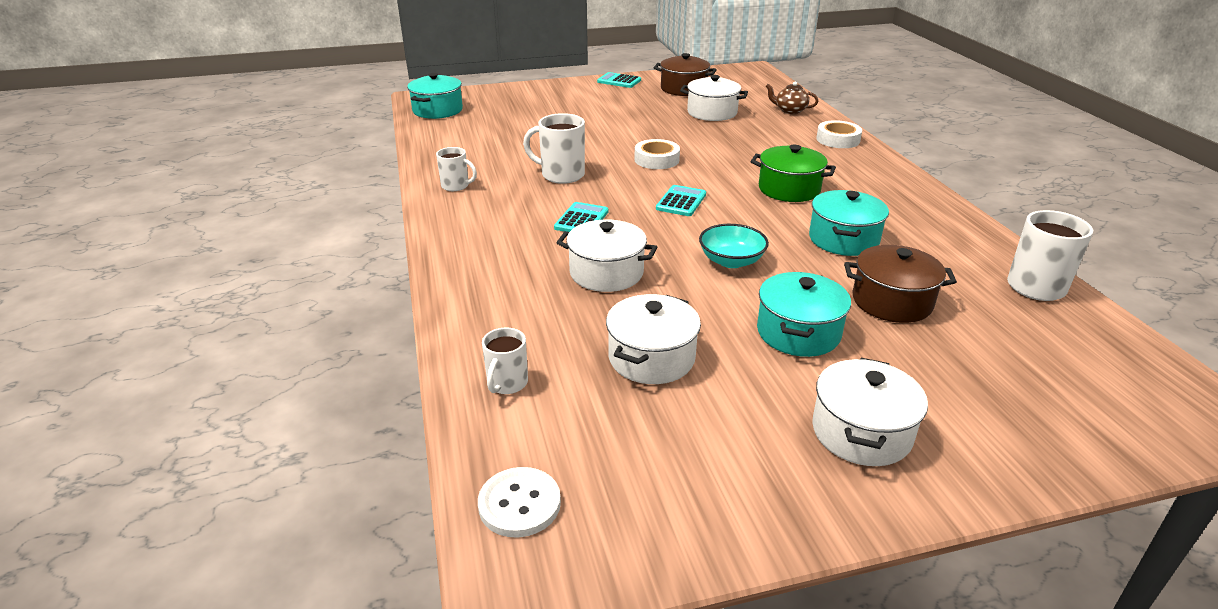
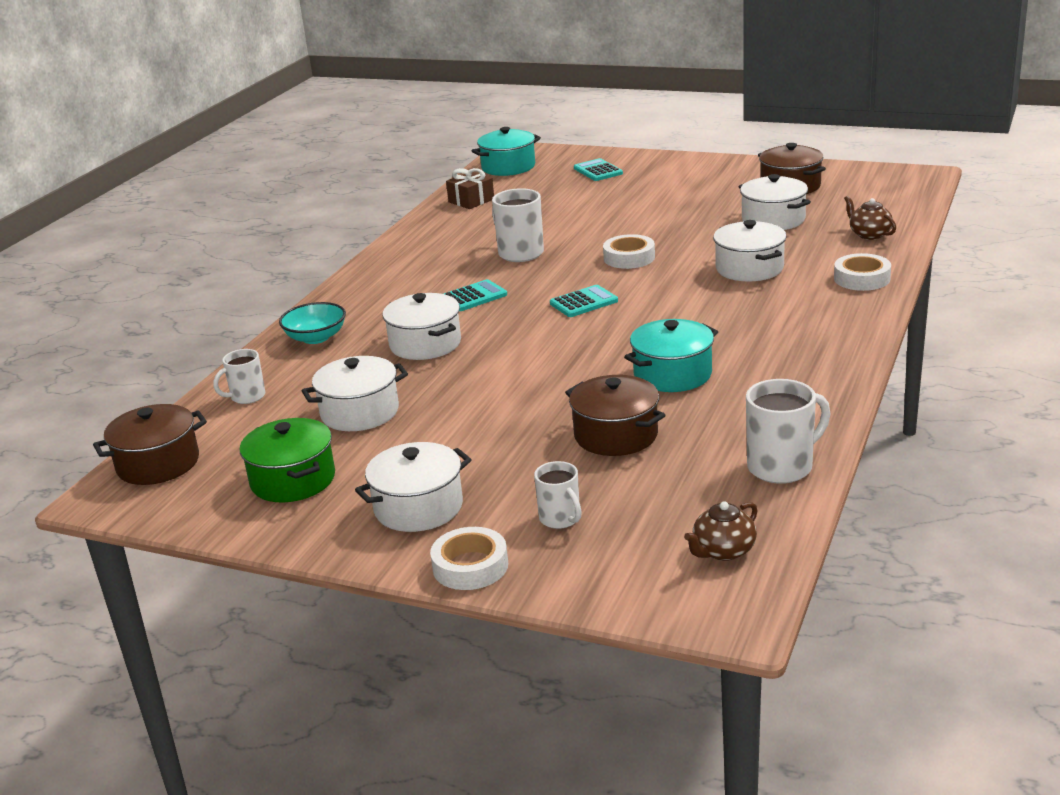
camera: 40 degrees right, 5 degrees down
(446, 142) = (471, 200): none -> brown gift
(456, 186) = (421, 243): white mug -> white mug (560, 519)
(519, 504) = (158, 464): white button -> brown pot
(619, 81) = (734, 165): turquoise calculator -> turquoise calculator (598, 171)
(731, 261) = (538, 363): turquoise bowl -> turquoise bowl (316, 338)
(755, 149) = (749, 268): none -> white pot
(789, 189) = (707, 316): green pot -> green pot (293, 480)
(798, 332) = (494, 431): turquoise pot -> none
(1000, 471) = (470, 566): none -> white tape
(1126, 368) = (723, 551): none -> brown teapot

